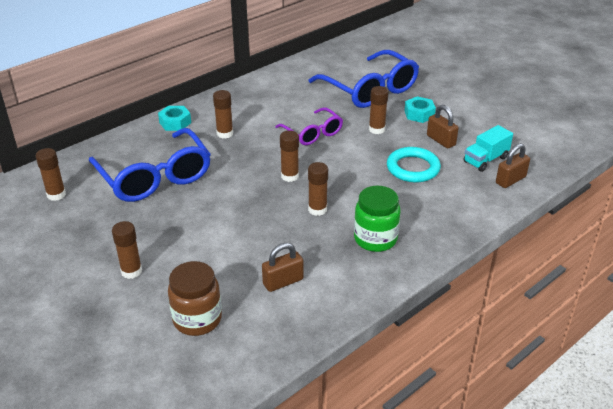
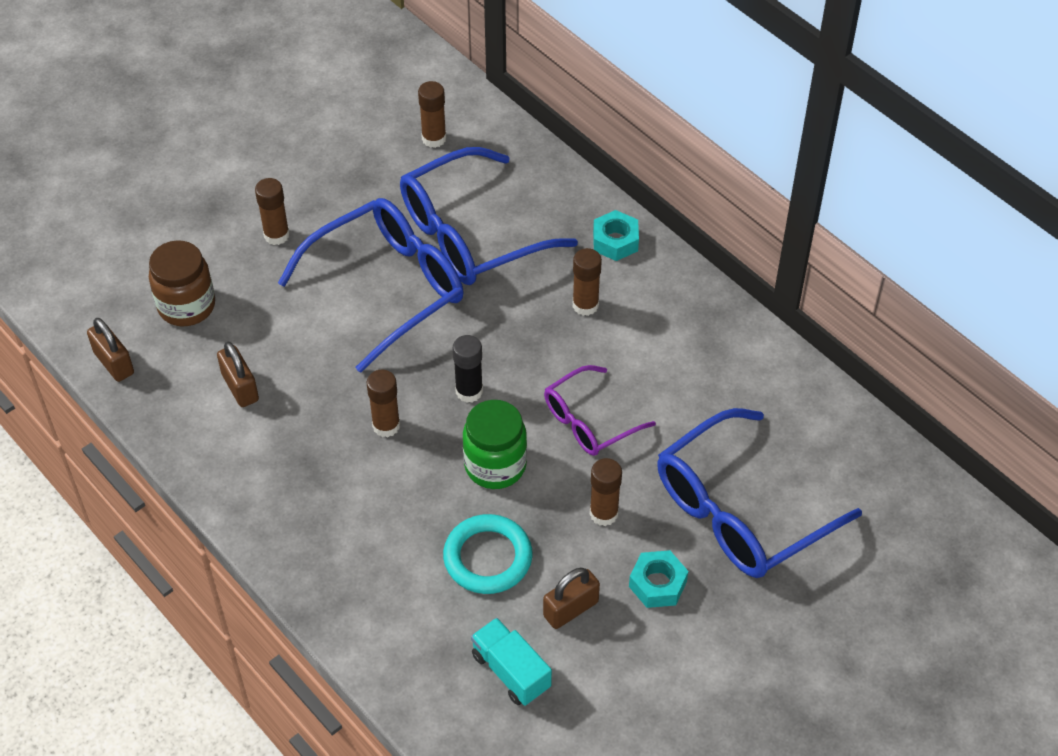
camera: 90 degrees right, 15 degrees up
(197, 212) = (387, 288): none -> blue glasses
(290, 176) = (469, 391): brown glue stick -> black glue stick
(375, 239) = (315, 494): green jar -> green jar (495, 465)
(510, 180) = (450, 700): brown padlock -> brown padlock (114, 363)

